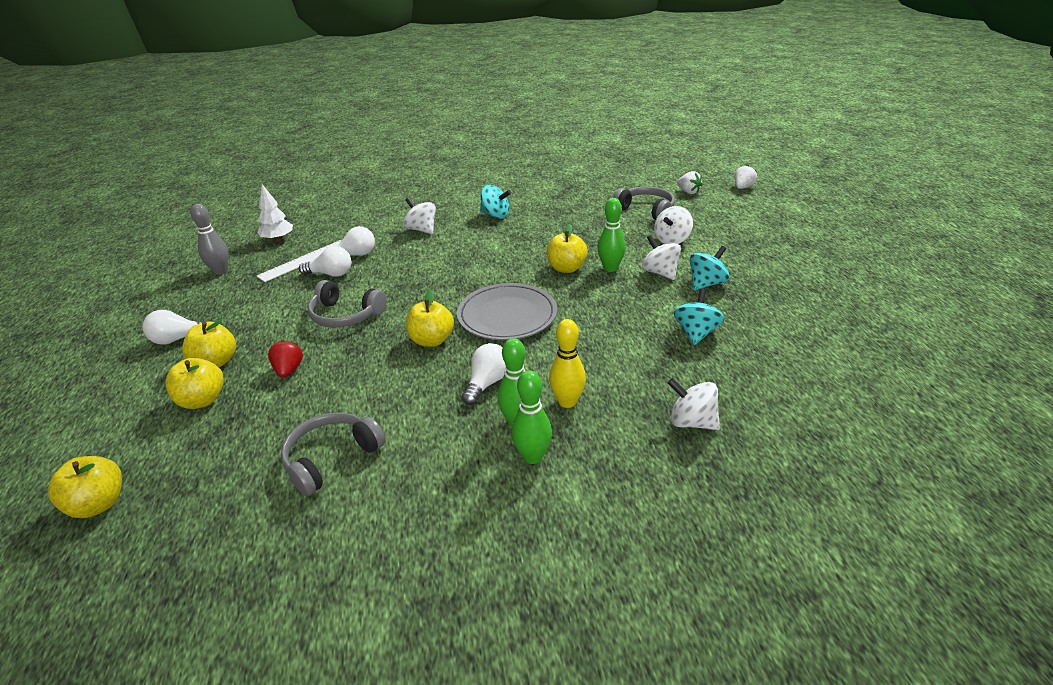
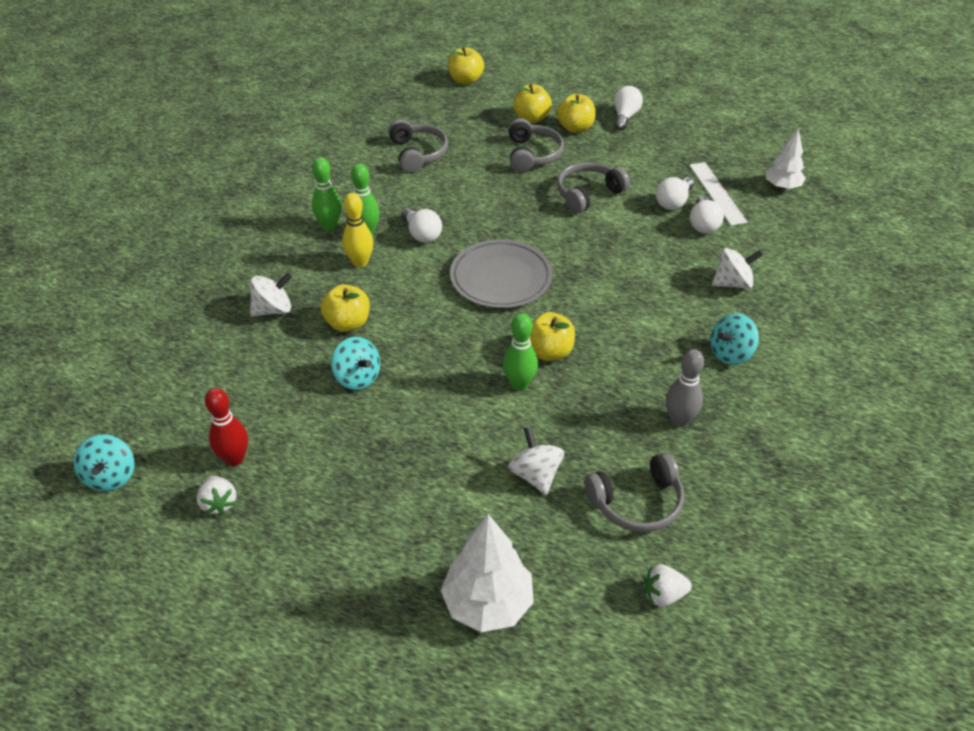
camera: 120 degrees right, 10 degrees up
(220, 271) = (732, 146): grey bowling pin -> grey bowling pin (679, 420)
(288, 370) = (532, 155): red strawberry -> grey headphones
(432, 340) = (505, 226): yellow apple -> yellow apple (348, 323)
(660, 273) = (475, 417): white spinning top -> none
(706, 284) = (420, 440): turquoise spinning top -> turquoise spinning top (111, 476)
(742, 187) = (628, 683): white strawberry -> white strawberry (219, 503)
(766, 226) = (488, 604): none -> white tree
(842, 349) = (234, 458): none -> red bowling pin

